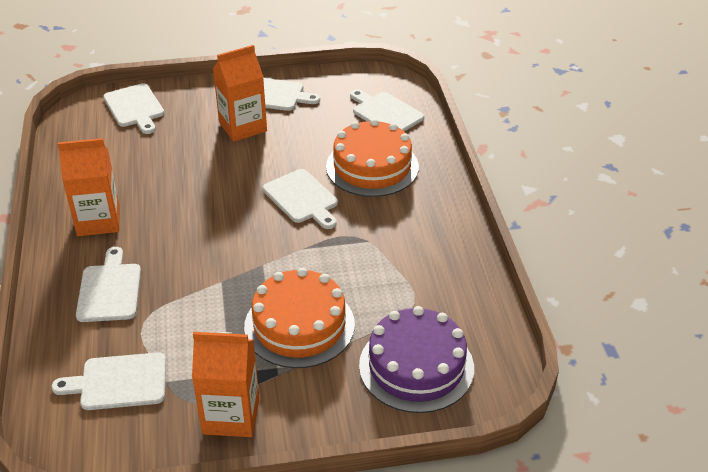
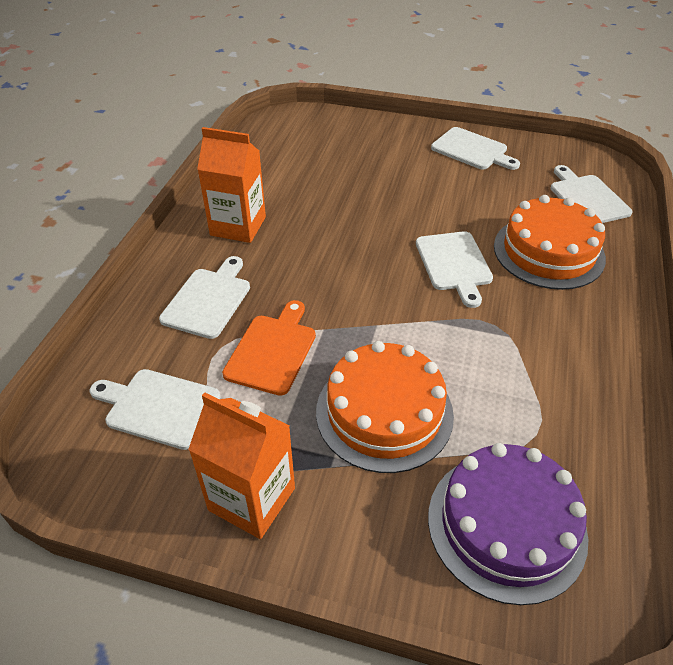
camera: 25 degrees right, 5 degrees up
(135, 107) = (330, 129): white cutting board -> none
(188, 311) = (272, 350): none -> orange cutting board
(243, 127) = (425, 173): orange carton -> none

